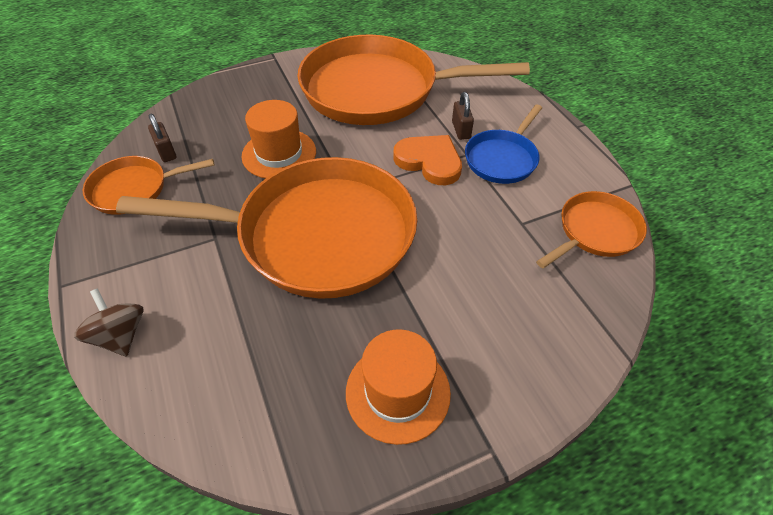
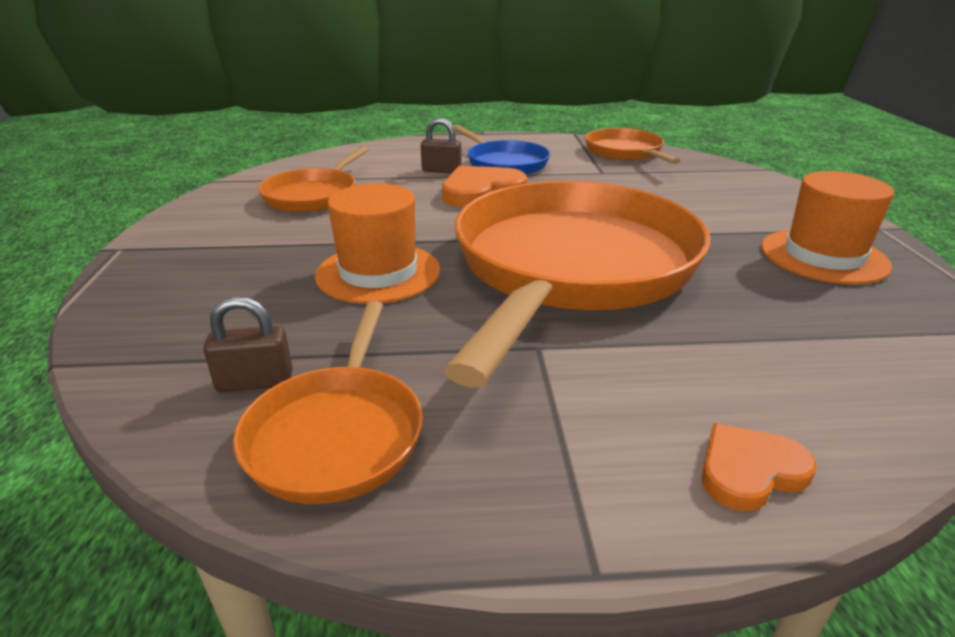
camera: 70 degrees left, 20 degrees down
(120, 336) = (750, 471): brown spinning top -> orange heart
(377, 90) = (313, 195): orange pan -> orange pan, size x0.48

